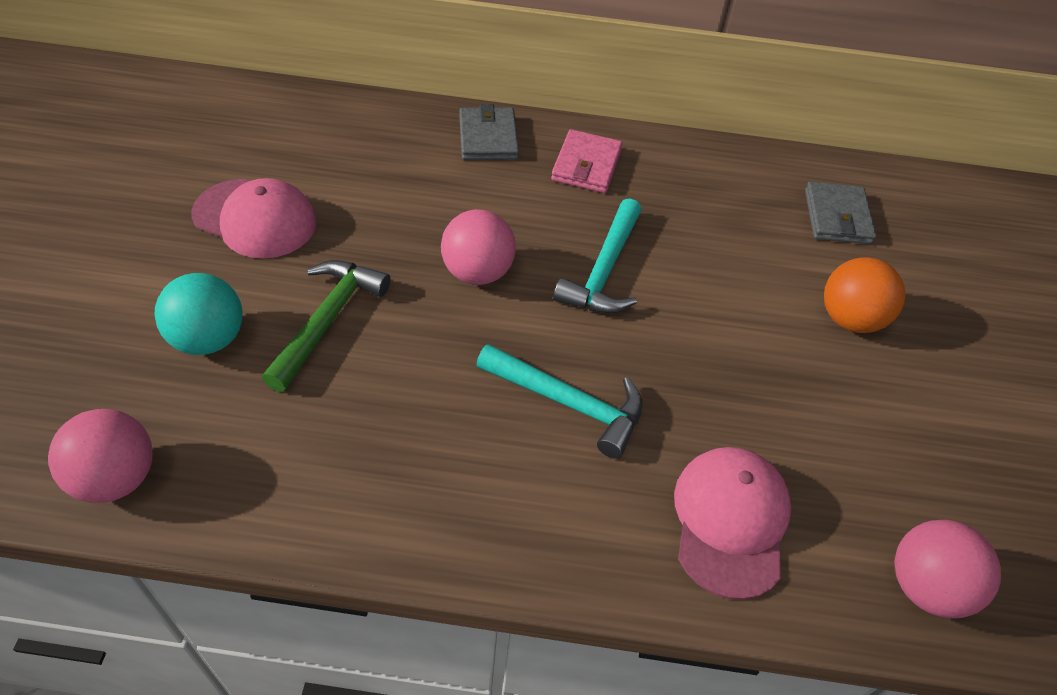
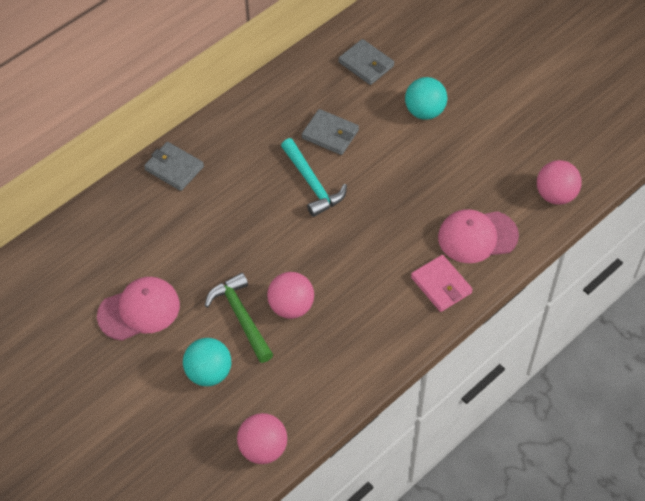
camera: 45 degrees left, 5 degrees up
(477, 272) = (266, 236): pink ball -> pink ball (291, 307)
(569, 403) = (374, 252): turquoise hammer -> none
(586, 165) = (236, 139): pink wallet -> pink wallet (441, 285)
(696, 244) = (330, 134): none -> grey wallet
(730, 521) = (477, 236): pink cap -> pink cap turned 60 degrees counterclockwise
(850, 319) = (424, 111): orange ball -> turquoise ball

